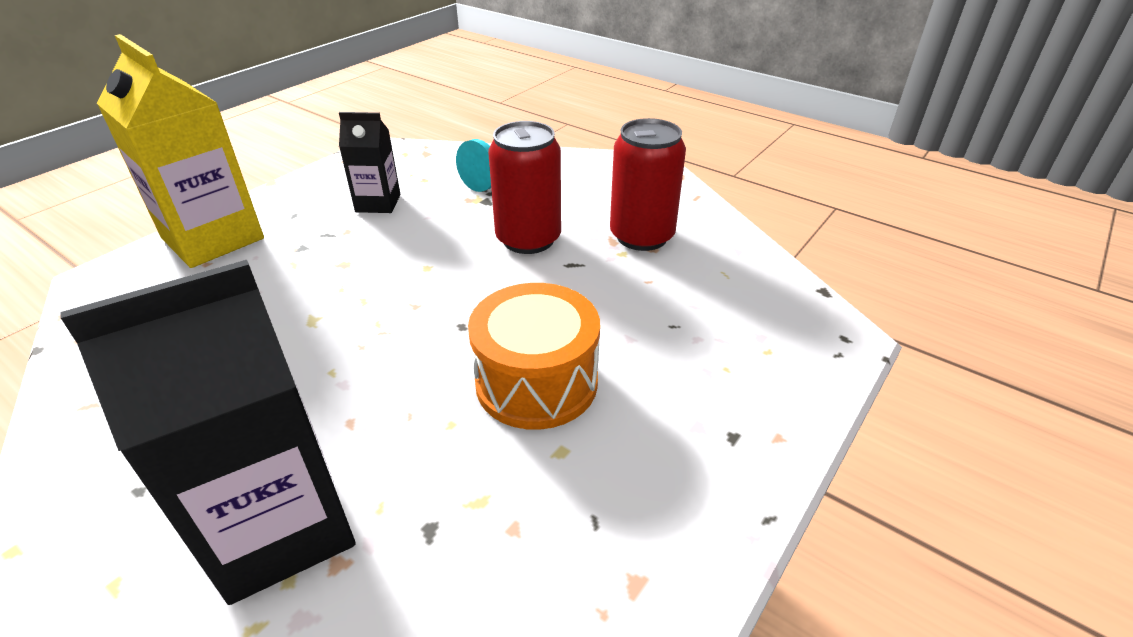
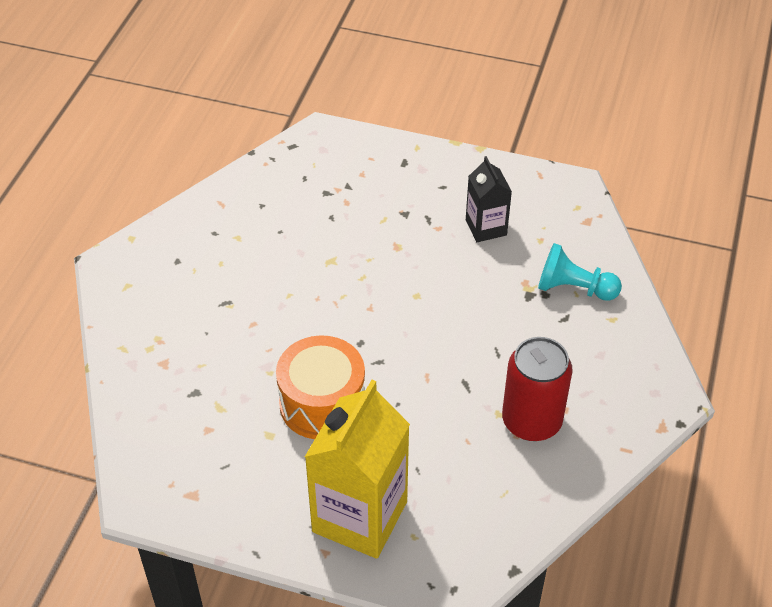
camera: 70 degrees right, 10 degrees up
(213, 239) = (390, 161): yellow carton -> yellow carton (360, 516)
(280, 527) = (175, 330): black carton -> none
(528, 239) = (485, 344): red can -> none

